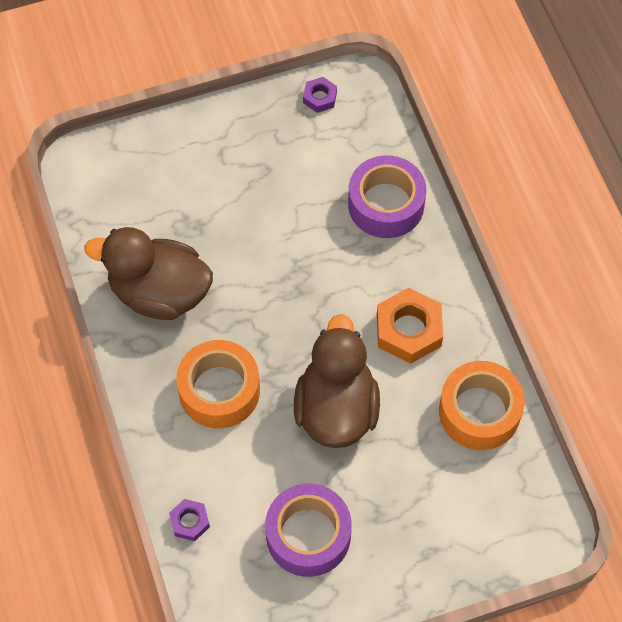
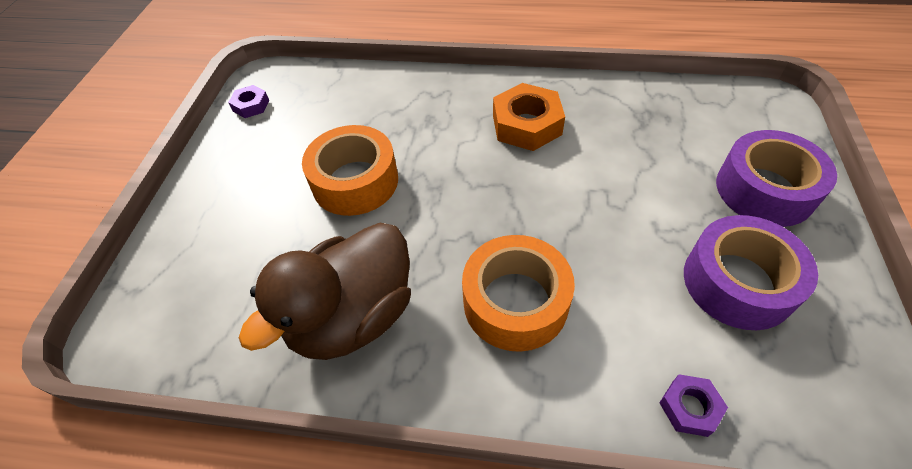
camera: 60 degrees left, 10 degrees down
(336, 409) = (587, 204): brown duck -> none
(386, 204) = (391, 99): purple tape -> purple tape (764, 190)
(479, 411) = (633, 107): orange tape -> orange tape (355, 181)

